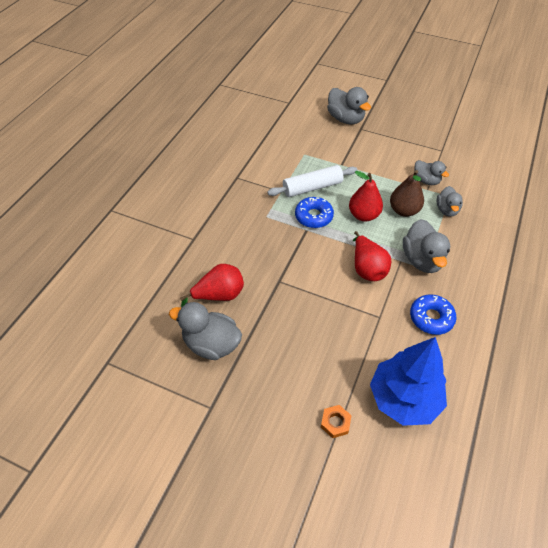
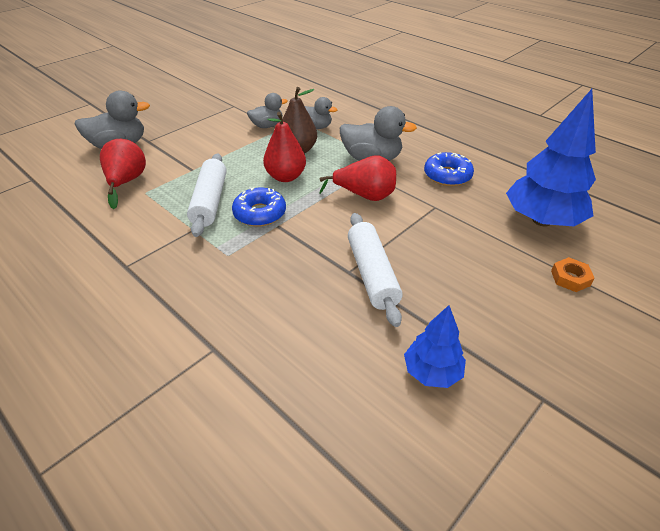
camera: 70 degrees left, 10 degrees down
(211, 344) = (432, 372): grey duck -> blue tree
(219, 295) = (345, 341): red pear -> red pear (127, 182)
(282, 294) = (372, 274): none -> white rolling pin

